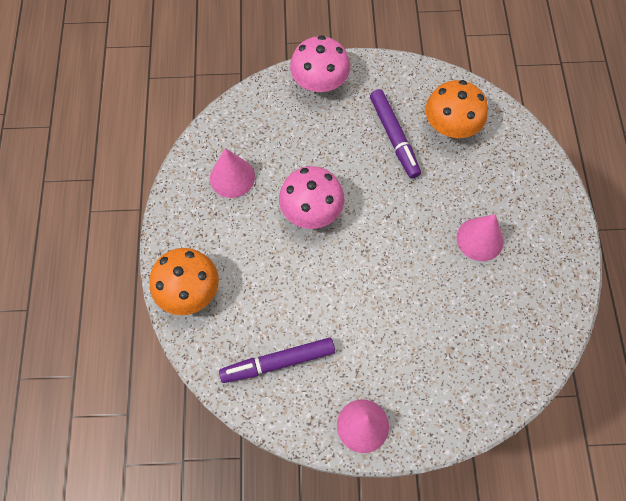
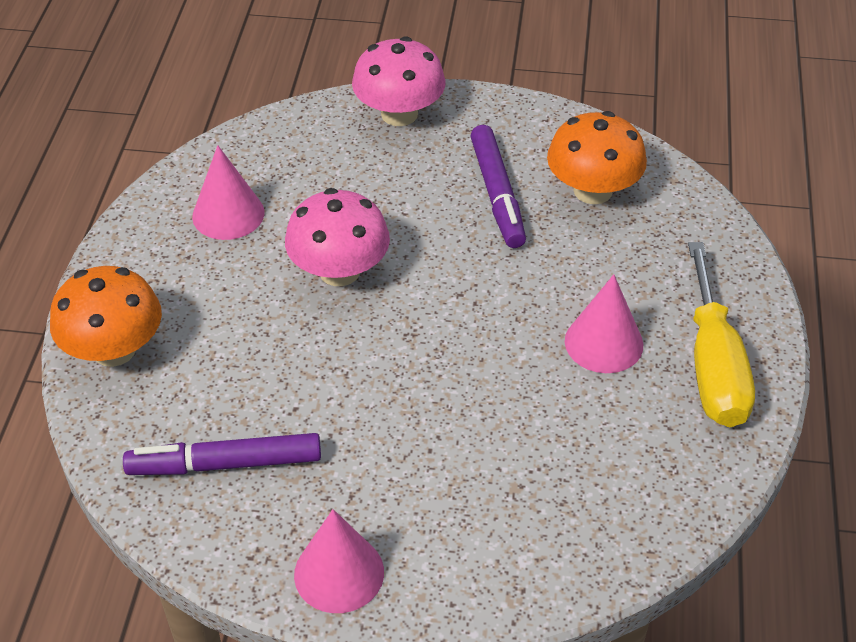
camera: 10 degrees right, 20 degrees down
(546, 246) = (713, 366): none -> yellow screwdriver

